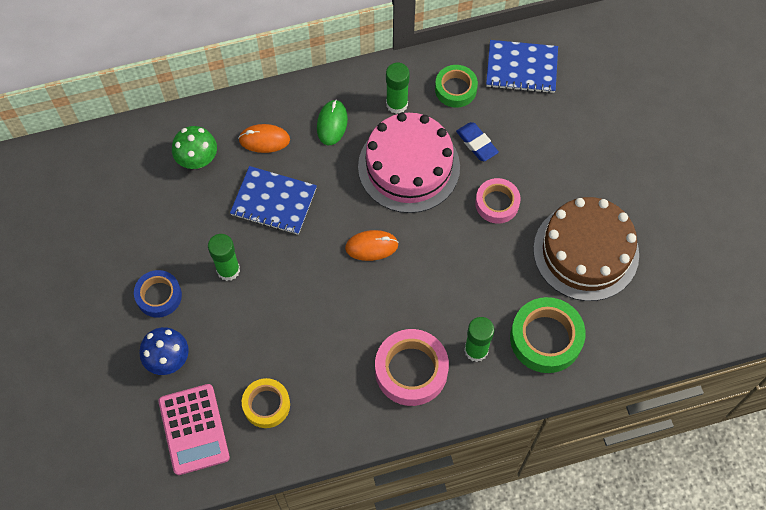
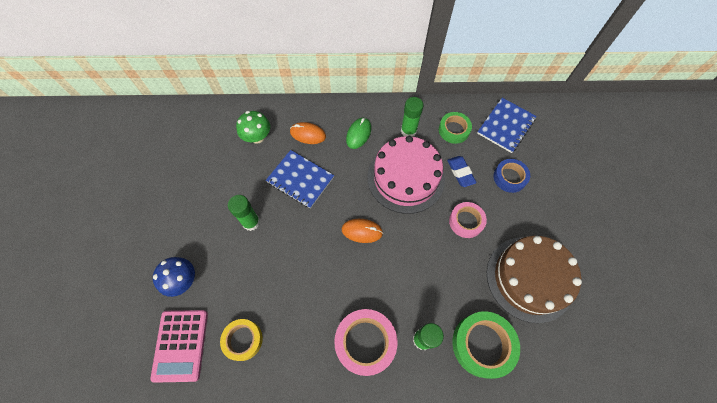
camera: 15 degrees right, 0 degrees up
(159, 296) = (195, 229): blue tape -> blue tape (509, 177)
(521, 68) = (505, 126): blue notebook -> blue notebook turned 75 degrees counterclockwise

